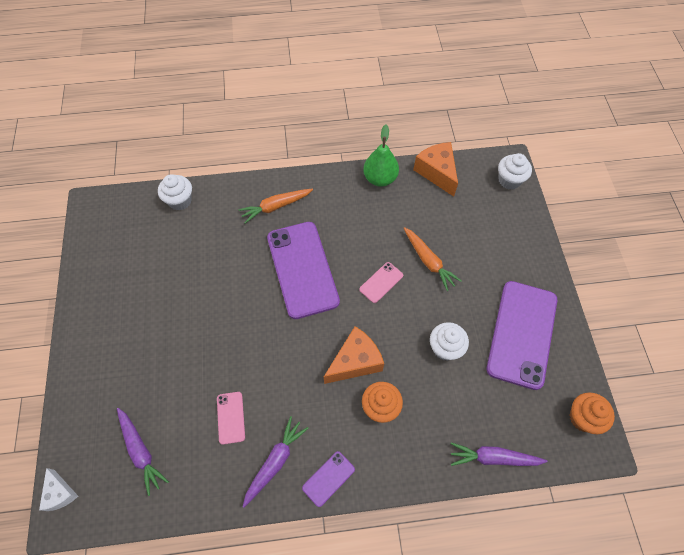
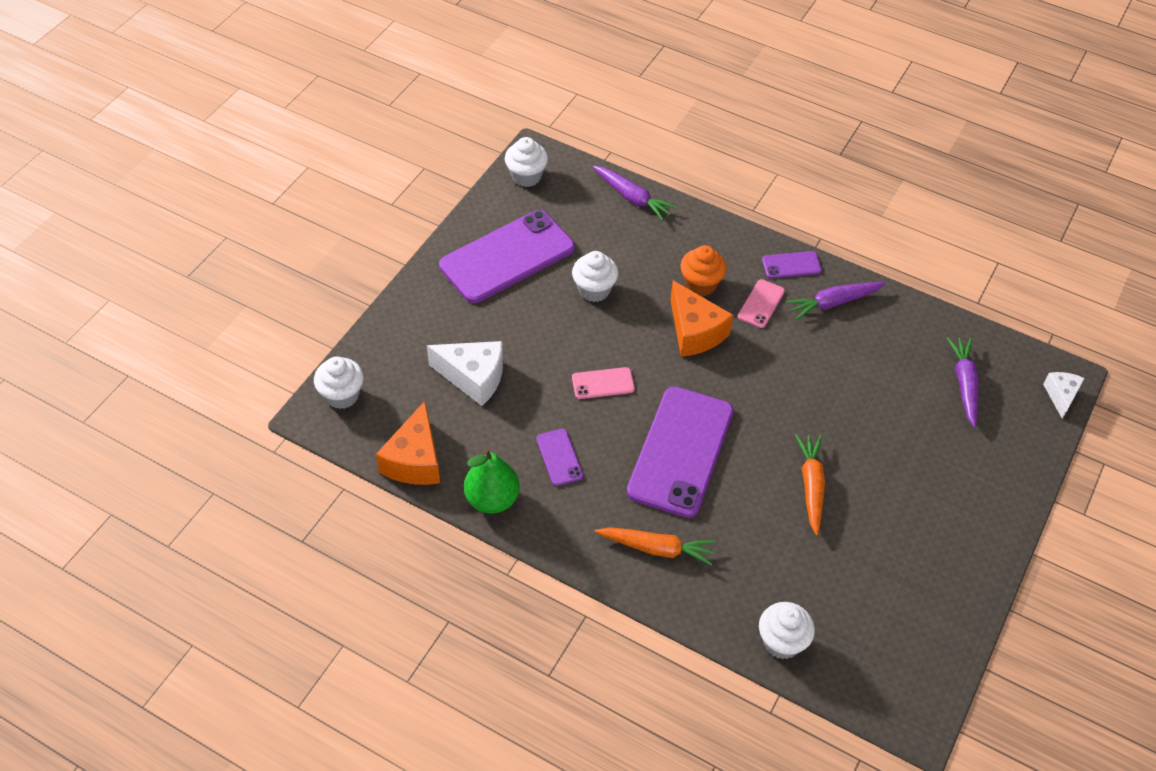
camera: 145 degrees left, 10 degrees down
(231, 417) = (856, 360): pink phone -> pink phone (761, 304)
(355, 361) = (694, 331): orange cheese -> orange cheese turned 120 degrees counterclockwise
(366, 221) = (559, 457): none -> purple phone
(428, 261) = (530, 371): orange carrot -> orange carrot (811, 486)
(455, 236) = (473, 377): none -> white cheese
(583, 418) = (526, 176): orange cupcake -> white cupcake

